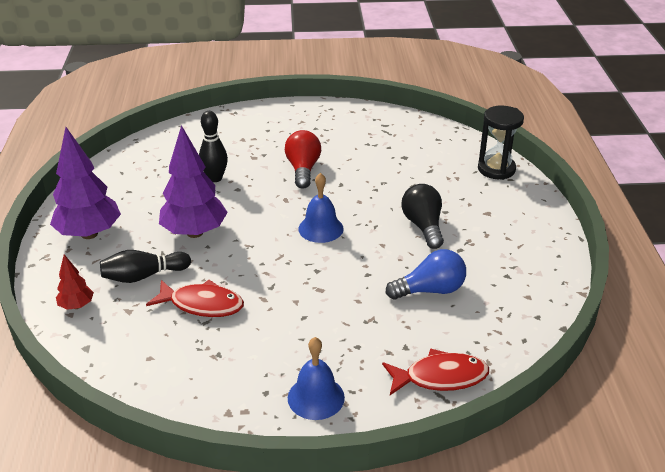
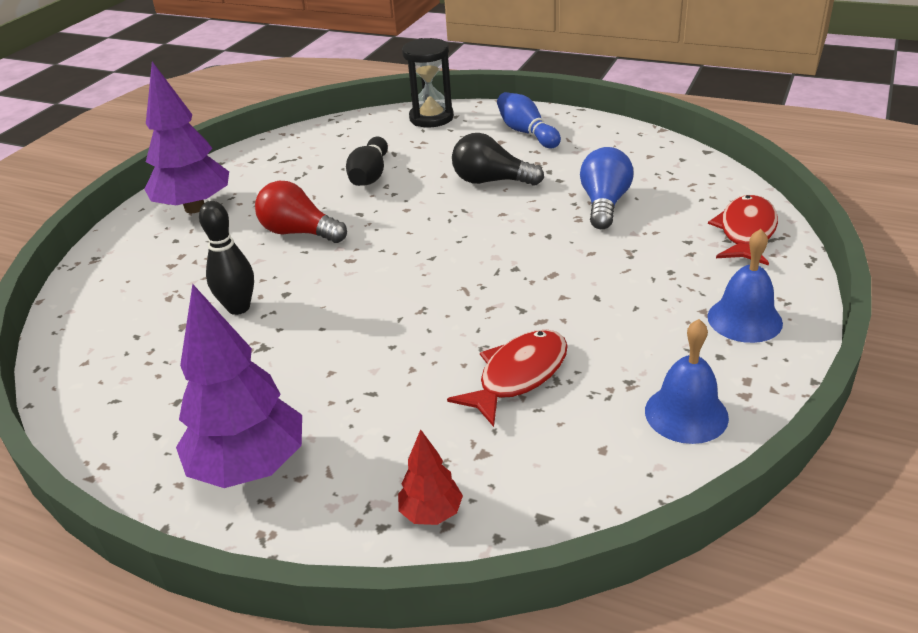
camera: 60 degrees left, 0 degrees up
(144, 276) = (412, 422): black bowling pin -> black bowling pin (370, 175)
(194, 232) = (350, 351): purple tree -> purple tree (194, 208)
(321, 228) = (435, 247): blue bell -> blue bell (686, 414)
(512, 221) = (526, 132): none -> blue bowling pin

